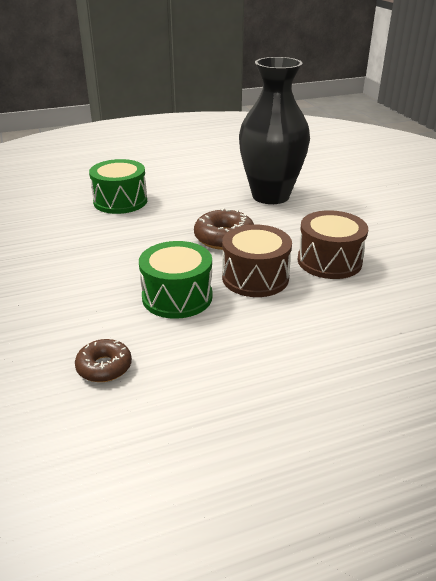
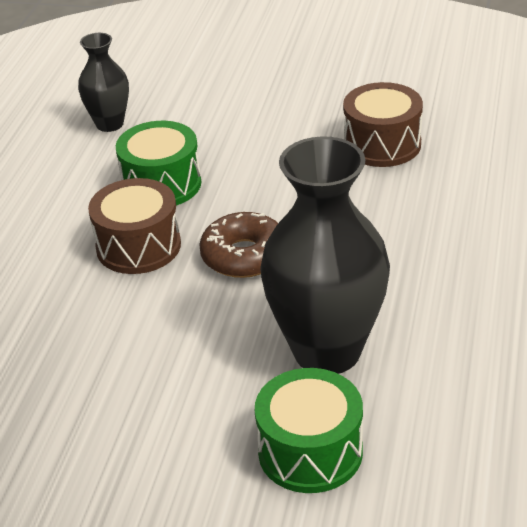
camera: 125 degrees right, 5 degrees up
(104, 367) = (109, 124): brown donut -> black vase
(120, 201) = (427, 201): green drum -> green drum (310, 451)
(329, 261) = (107, 319): brown drum -> brown drum (382, 144)

